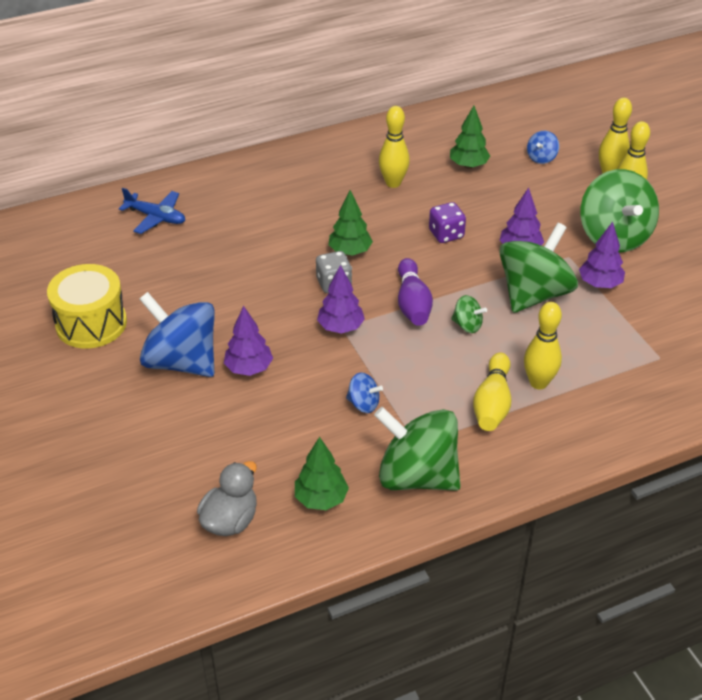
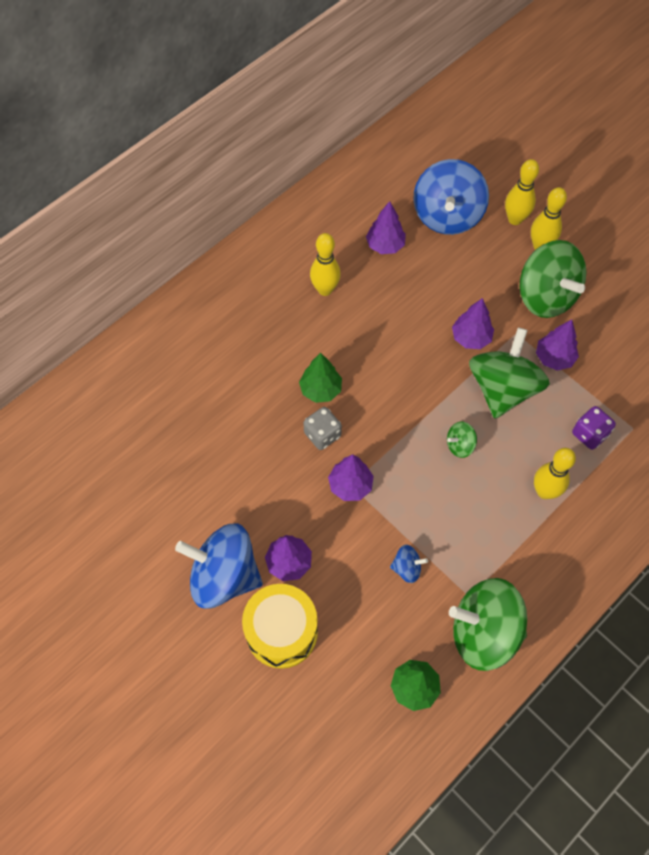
camera: 20 degrees left, 20 degrees up
(91, 323) = (118, 559): yellow drum -> yellow drum (281, 632)
(156, 217) = (118, 404): blue plane -> none
(230, 520) = (347, 740): grey duck -> none
(412, 303) = (402, 435): purple bowling pin -> none
(446, 234) = (399, 340): purple dice -> purple dice (589, 434)
(467, 325) = (460, 445): green spinning top -> green spinning top turned 150 degrees clockwise
(468, 165) = (385, 245): green tree -> purple tree
(492, 403) = (515, 528): yellow bowling pin -> none
(541, 158) = (447, 216): blue spinning top -> blue spinning top, size x2.29

